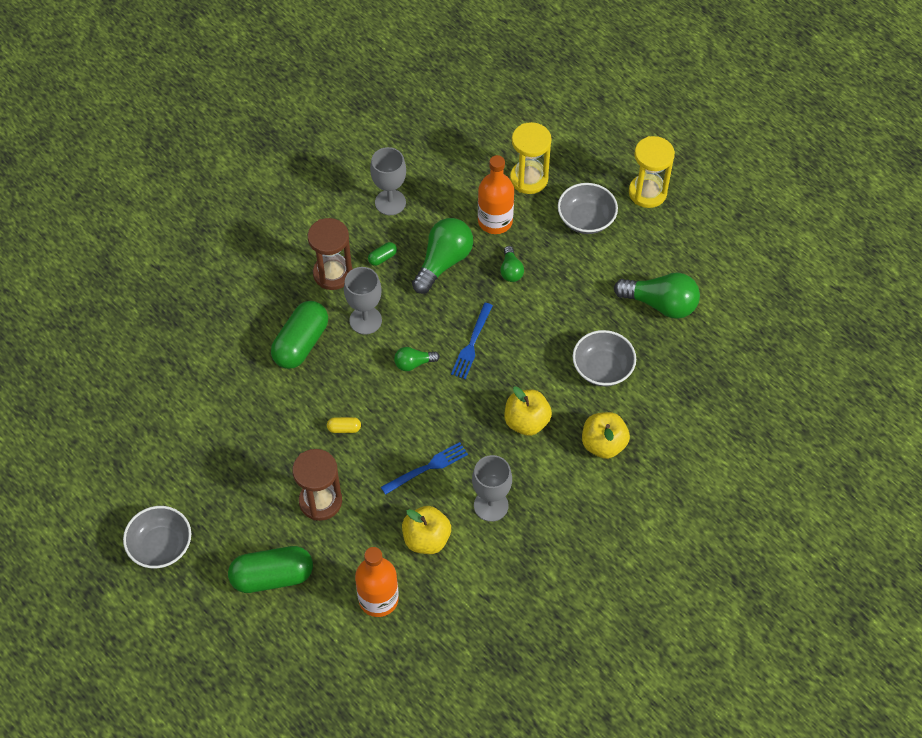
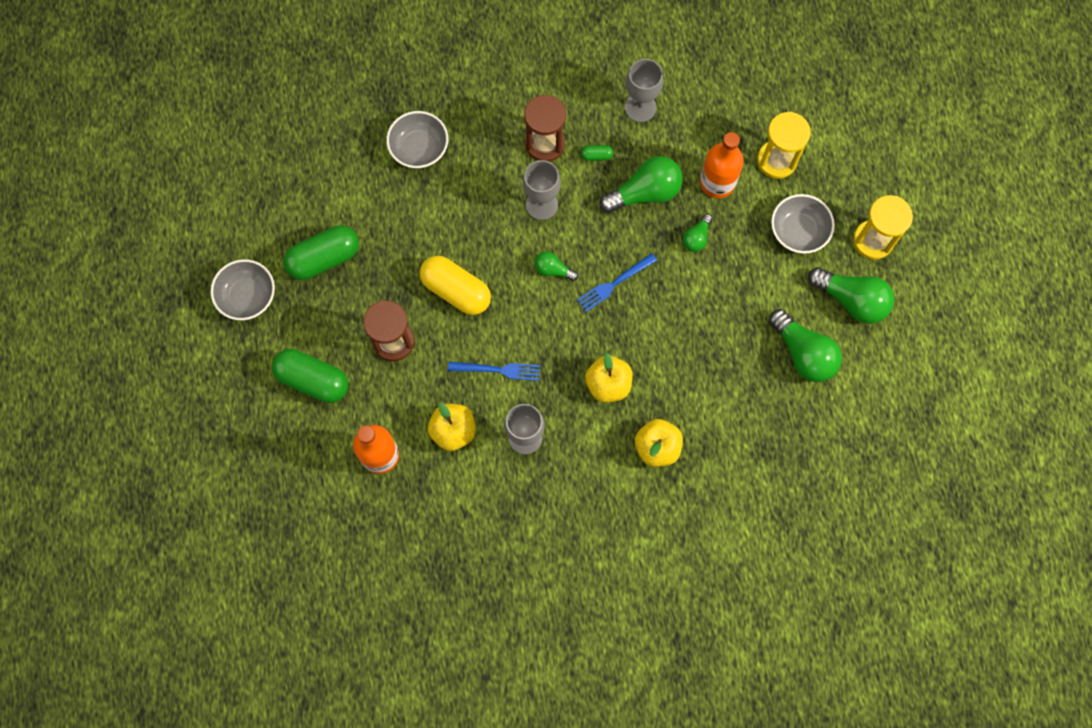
camera: 35 degrees right, 15 degrees up
(301, 343) = (474, 191): green capsule -> green capsule (324, 258)
(344, 428) = (456, 291): yellow capsule -> yellow capsule, size x2.33
(602, 368) = (707, 379): grey bowl -> grey bowl (419, 148)
(665, 244) = (851, 300): none -> green light bulb

